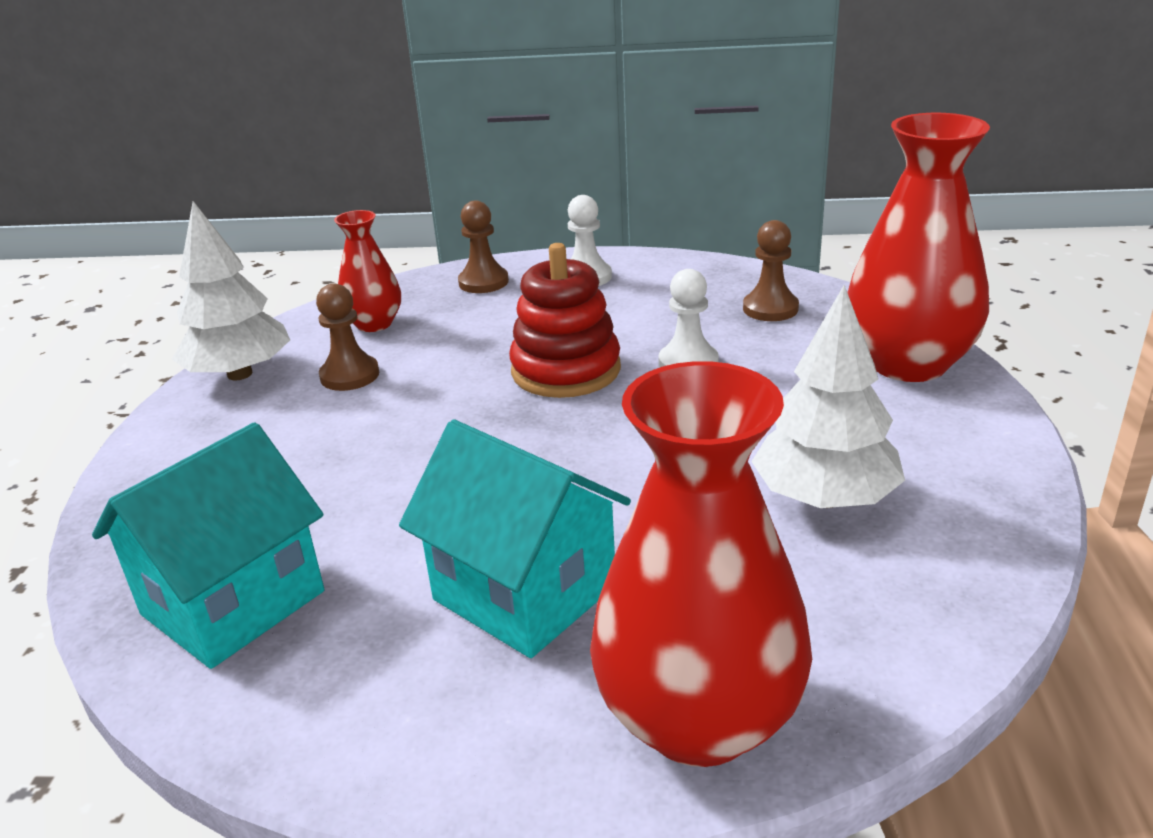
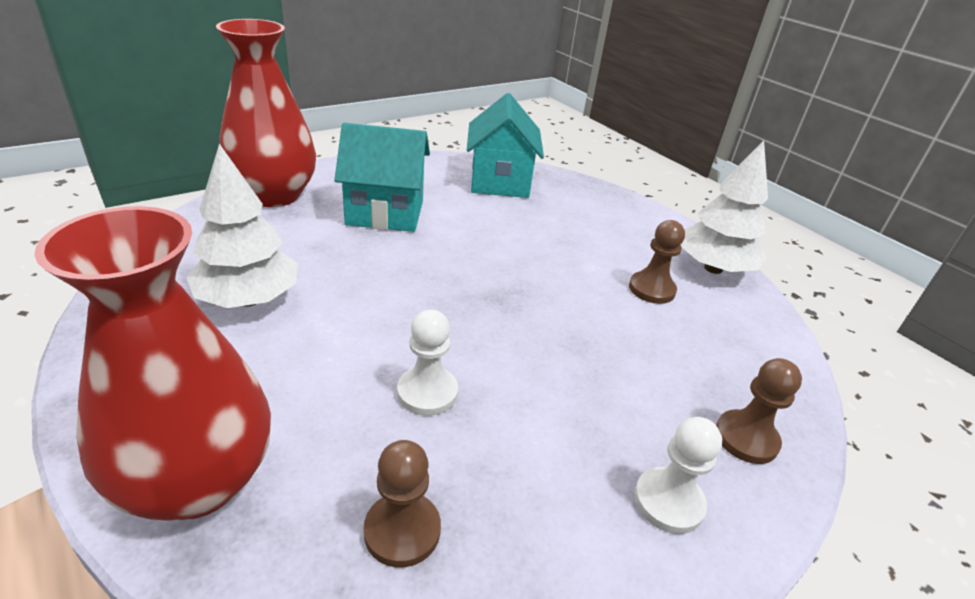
camera: 135 degrees right, 5 degrees up
(374, 324) = (726, 341): red vase -> none
(566, 370) = (518, 346): red stacking toy -> none

